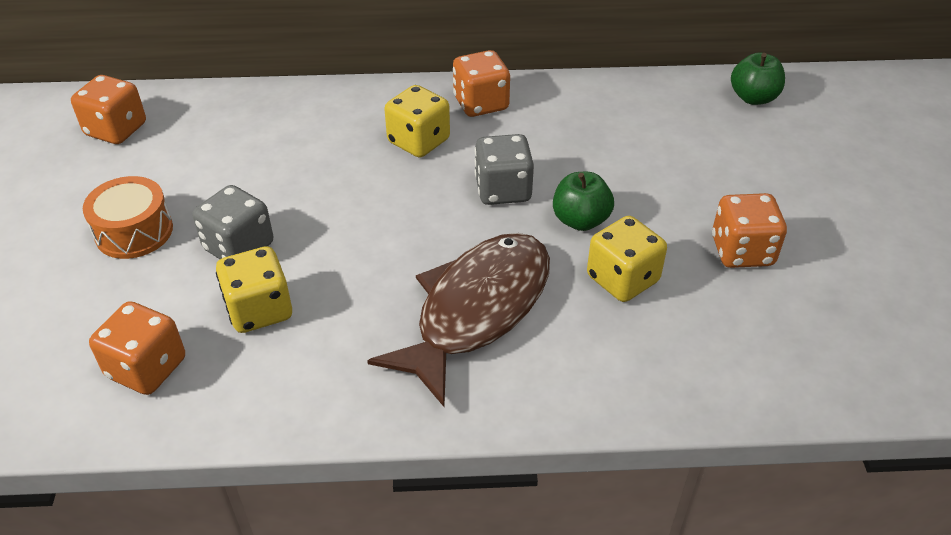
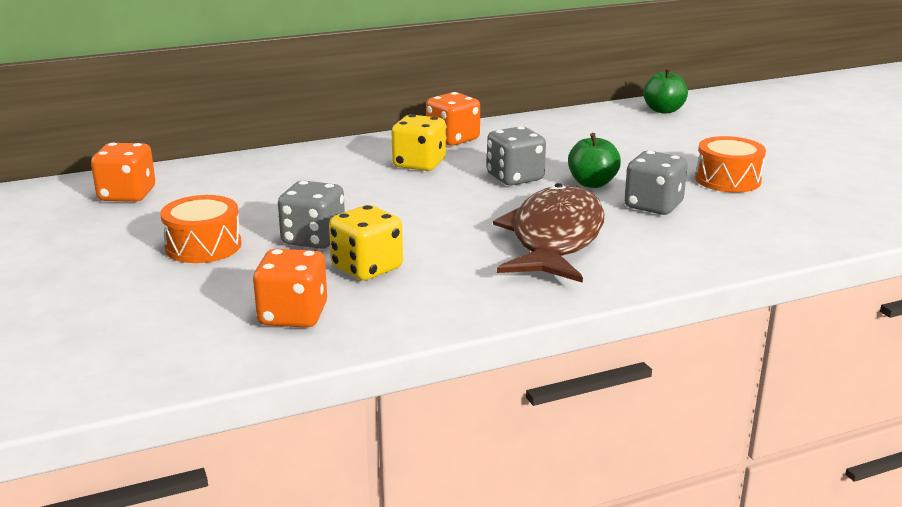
camera: 20 degrees left, 20 degrees down
(622, 279) = (653, 206): yellow dice -> grey dice
(742, 251) = (727, 180): orange dice -> orange drum

